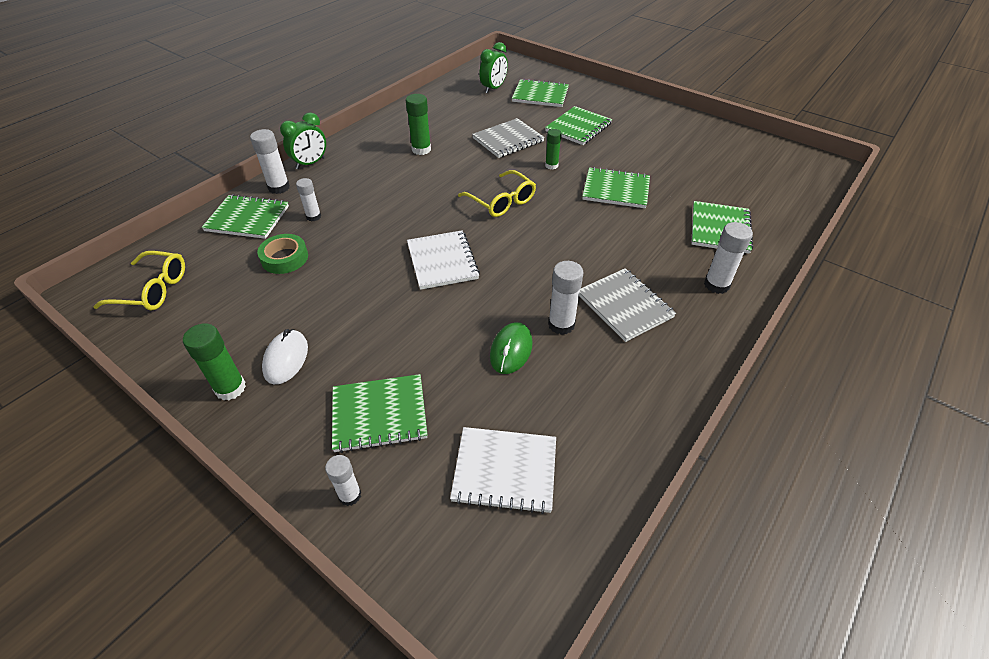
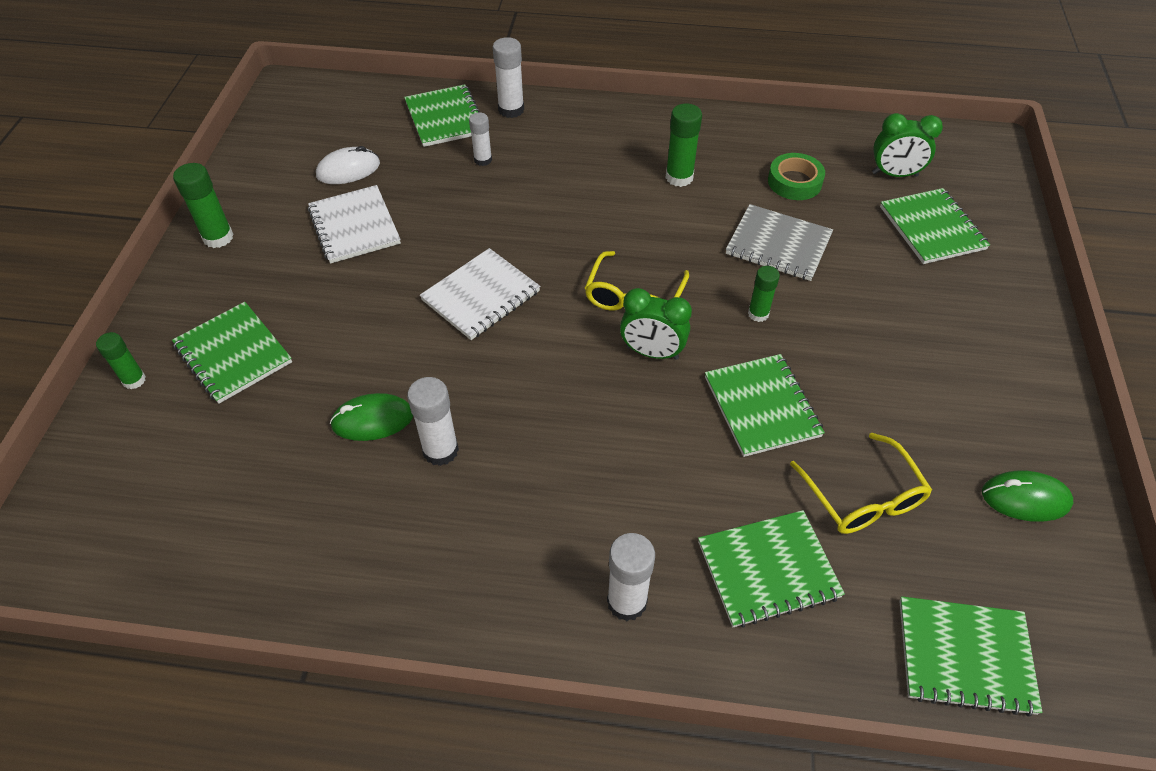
camera: 60 degrees right, 5 degrees up
(153, 290) = (308, 121): yellow glasses -> yellow glasses (863, 497)
(284, 258) = (404, 176): green tape -> green tape (794, 182)
(286, 359) = (270, 253): white mouse -> white mouse (348, 170)
(310, 163) = (571, 108): green clock -> green clock (652, 352)
(350, 495) = (134, 380): white glue stick -> green glue stick
(505, 471) = (204, 485): white notebook -> white notebook (354, 226)
(578, 127) = (886, 305): green notebook -> green notebook (965, 656)
(624, 306) = (513, 504): grey notebook -> none
(718, 142) = (1025, 498): none -> green mouse

